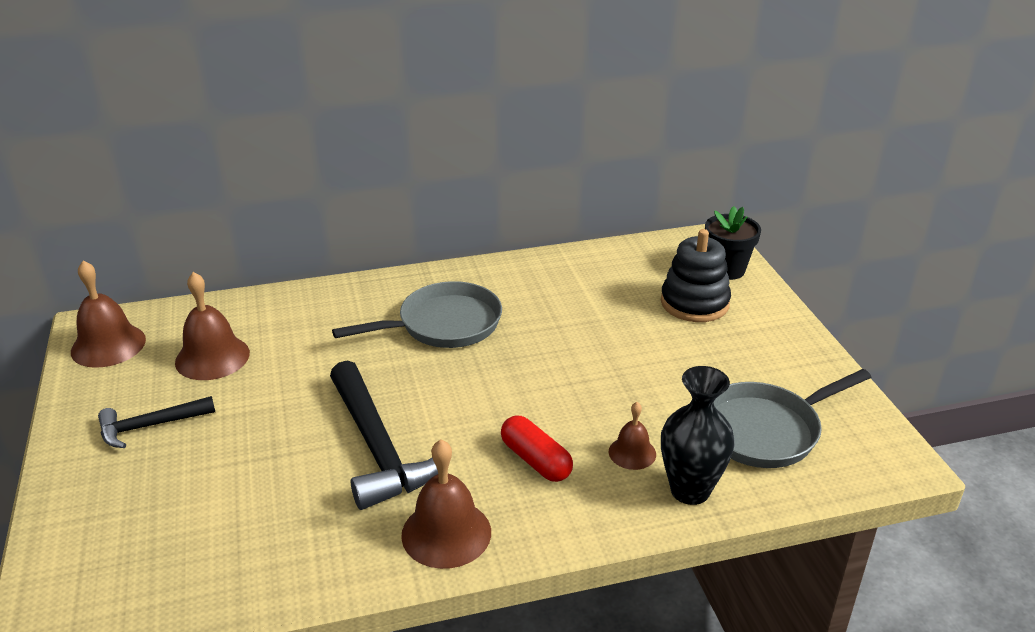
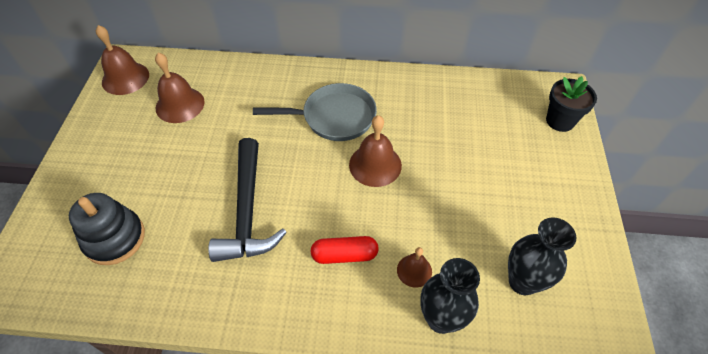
camera: 20 degrees right, 20 degrees up
(150, 426) = (122, 150): black hammer -> none
(446, 533) = (259, 298): brown bell -> brown bell (375, 165)
(536, 460) = (344, 255): red capsule -> red capsule turned 75 degrees counterclockwise
(694, 303) = (521, 146): black stacking toy -> black stacking toy (115, 238)
(765, 430) = (522, 282): grey pan -> black vase

